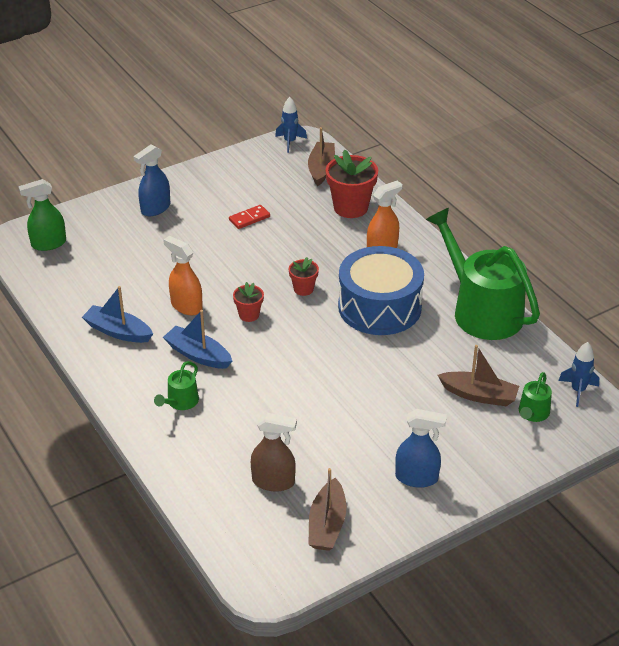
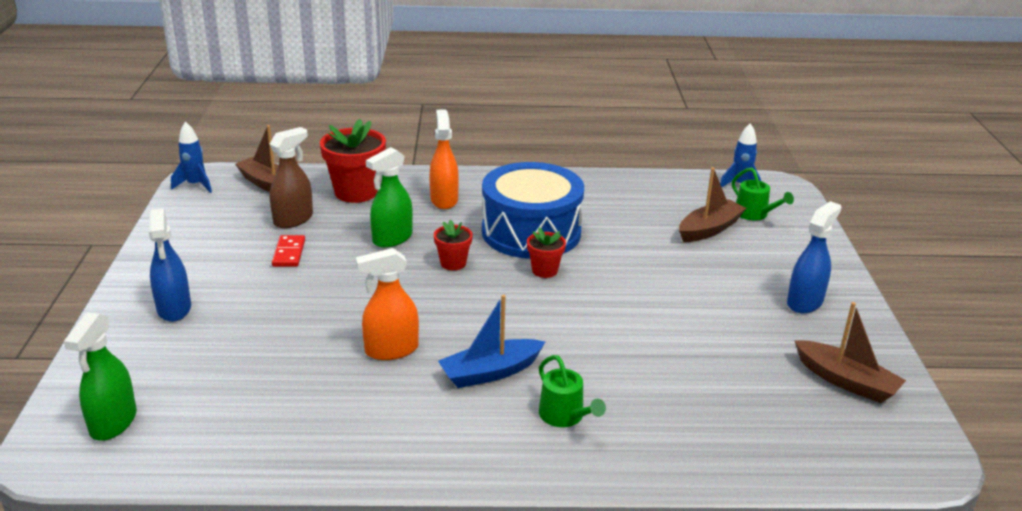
camera: 60 degrees left, 10 degrees down
(118, 331) = (378, 422): blue boat -> none
(249, 315) = (457, 312): red flower pot -> red flower pot (544, 270)
(273, 482) = (756, 394): brown spray bottle -> brown spray bottle (293, 219)
(307, 250) = (392, 239): none -> green spray bottle
(482, 311) = (592, 186): green watering can -> none

